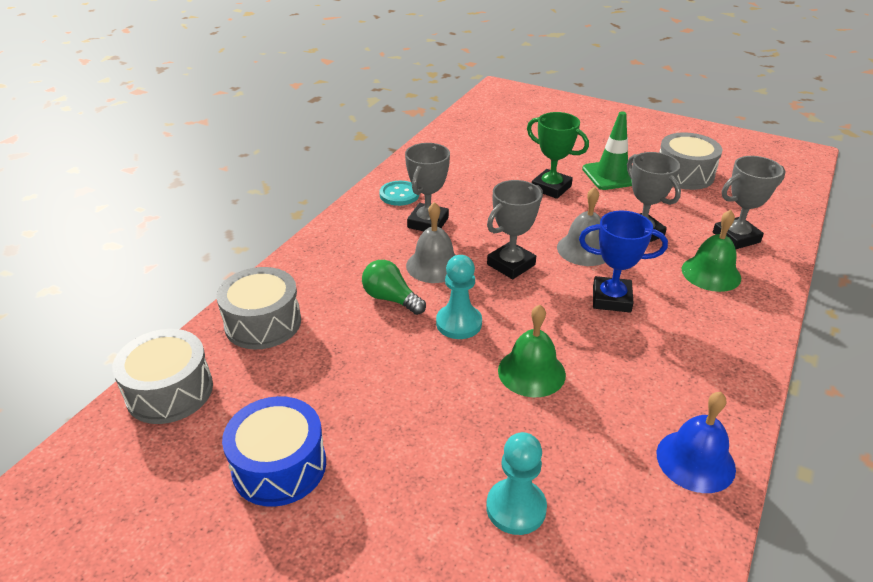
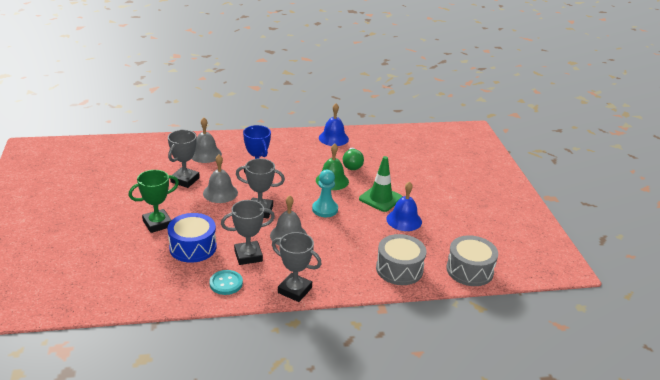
camera: 130 degrees left, 5 degrees down
(279, 466) = (454, 219): blue drum -> blue drum (193, 247)
(347, 395) = (404, 220): none -> blue bell
(391, 299) = (332, 237): green light bulb -> green light bulb (352, 165)
(516, 508) = (399, 164): turquoise pawn -> none
(551, 188) = (157, 224): green trophy -> green trophy turned 60 degrees clockwise
(611, 175) = (118, 206): green traffic cone -> green traffic cone (380, 198)
(684, 174) = (95, 180): grey drum -> none
(711, 273) = (205, 154): green bell -> grey bell
(736, 237) = (162, 153): grey trophy -> grey trophy (295, 290)

